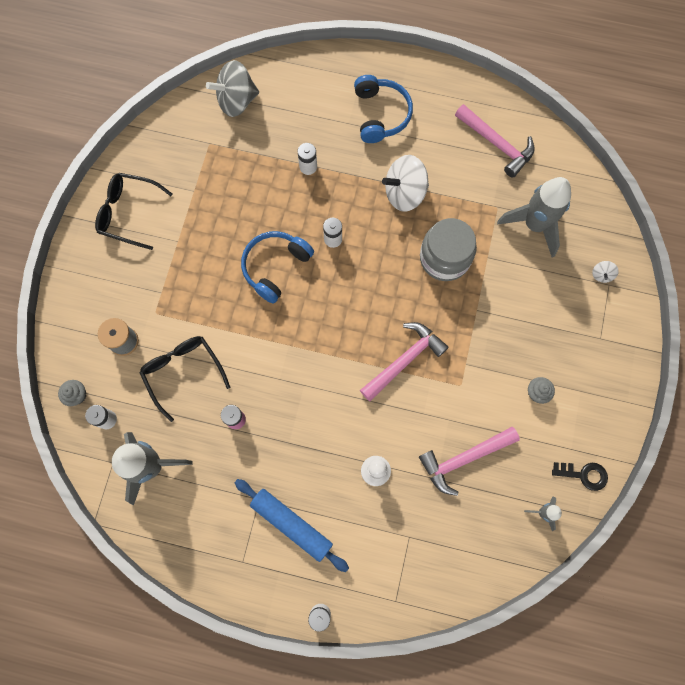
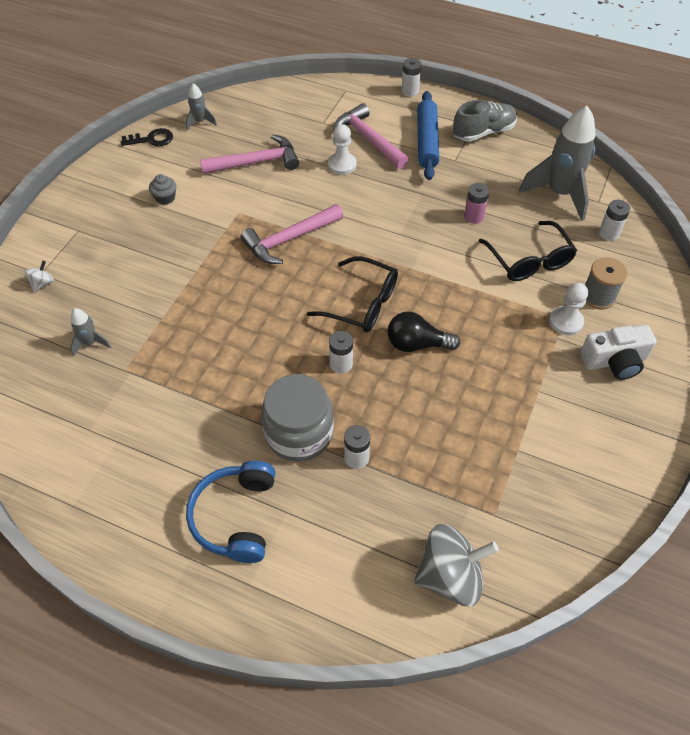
camera: 170 degrees left, 20 degrees down
(77, 395) = (644, 257): grey cupcake -> none
(116, 277) = (614, 361): none -> white camera
(128, 213) = (607, 434): black glasses -> black glasses (362, 304)
(153, 309) = (566, 322): none -> white pawn
(230, 551) = (483, 132): none -> grey shoe
(275, 267) = (417, 344): blue headphones -> black light bulb
(291, 524) = (427, 141): blue rolling pin -> blue rolling pin turned 45 degrees clockwise
(404, 193) = (236, 403): white spinning top -> none
(444, 258) = (212, 324): grey jar -> grey jar (299, 433)
(496, 144) = (90, 447): pink hammer -> pink hammer (368, 139)
(534, 225) = (91, 343): grey rocket -> grey rocket, size x0.46
(584, 474) = (152, 139): black key -> black key turned 150 degrees clockwise

